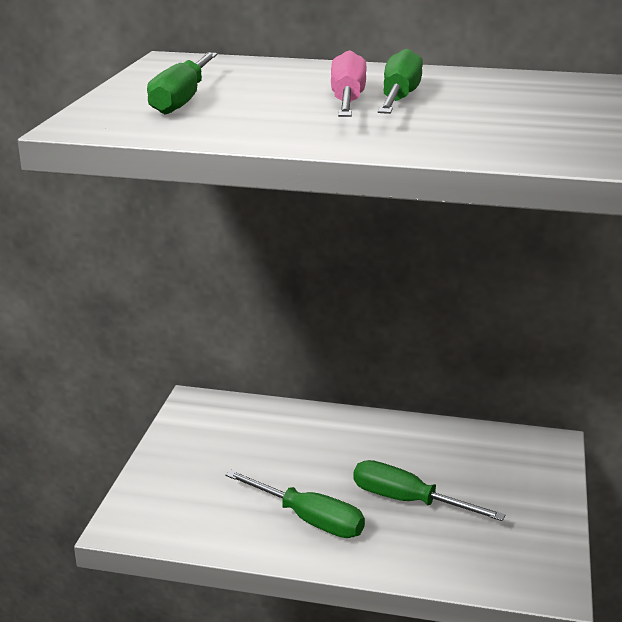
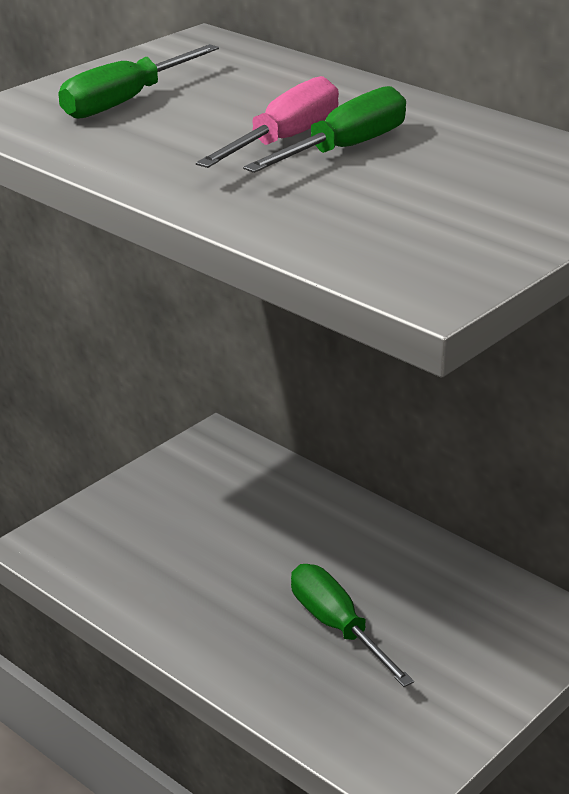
camera: 30 degrees right, 5 degrees up
(309, 519) = (215, 607): green screwdriver -> none

